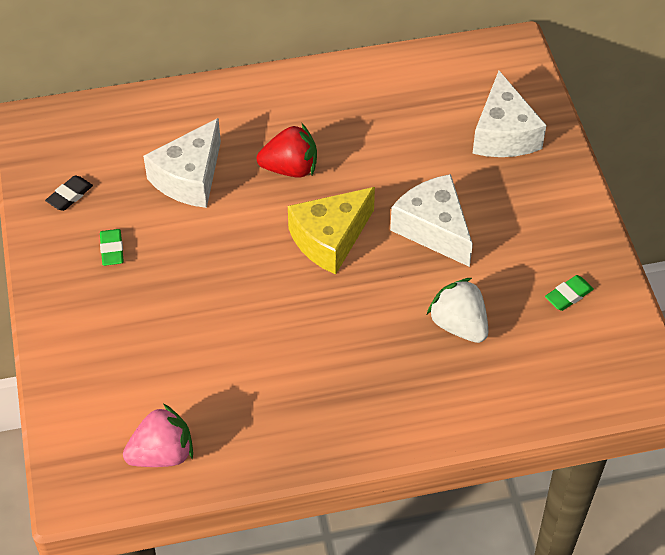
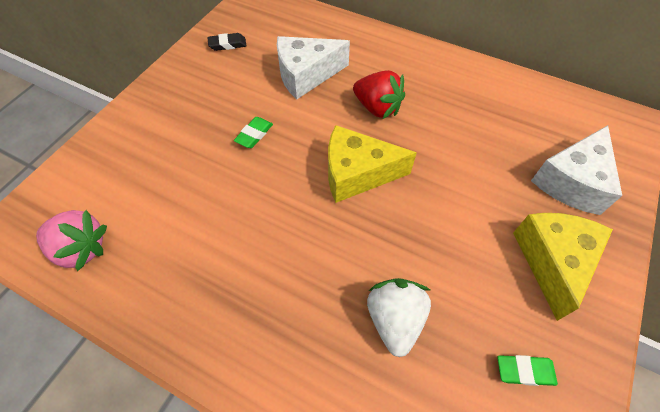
camera: 40 degrees right, 5 degrees up
(112, 250) = (213, 89): green eraser -> green eraser (254, 135)
(434, 229) = (446, 219): white cheese -> none
(534, 208) = (553, 261): none -> yellow cheese

